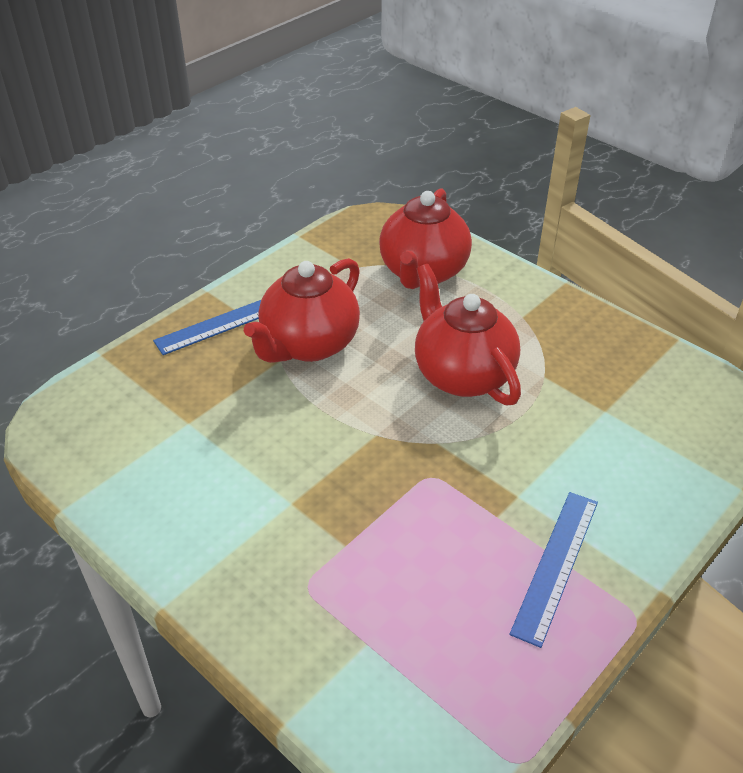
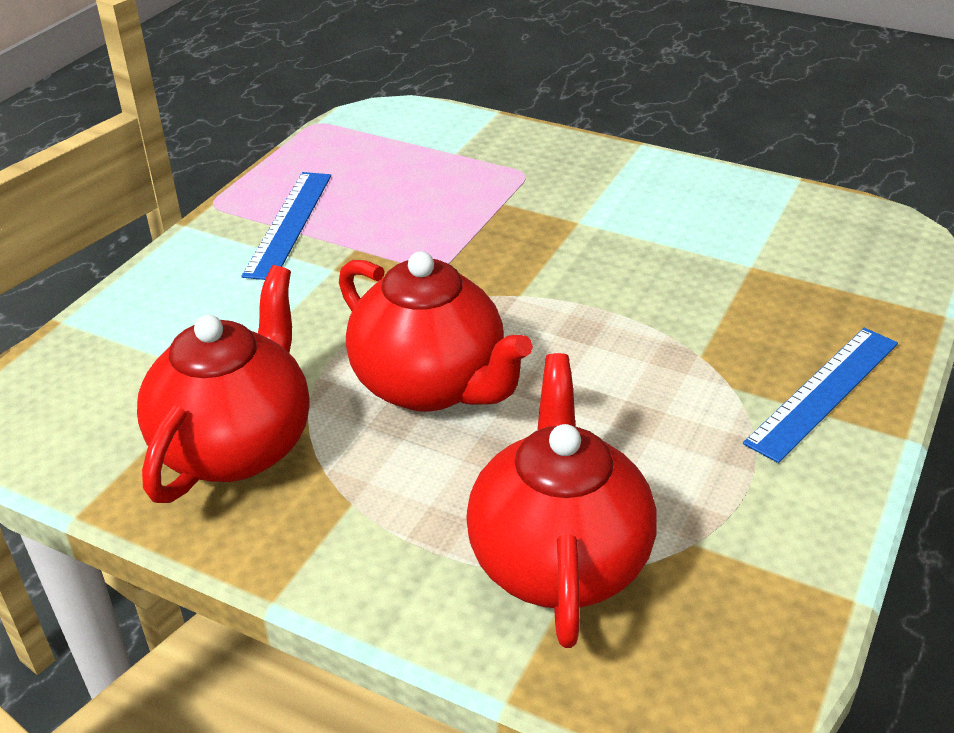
camera: 165 degrees right, 5 degrees down
(309, 344) = (675, 383): red teapot -> red teapot (236, 446)

